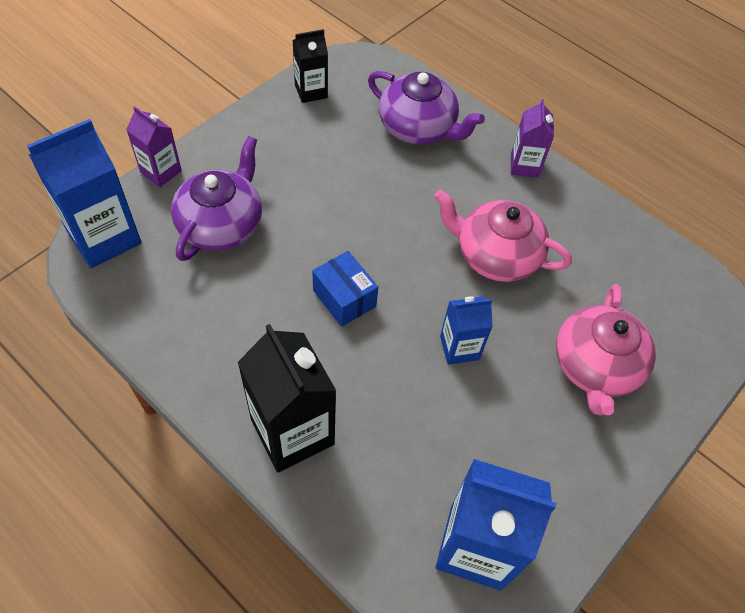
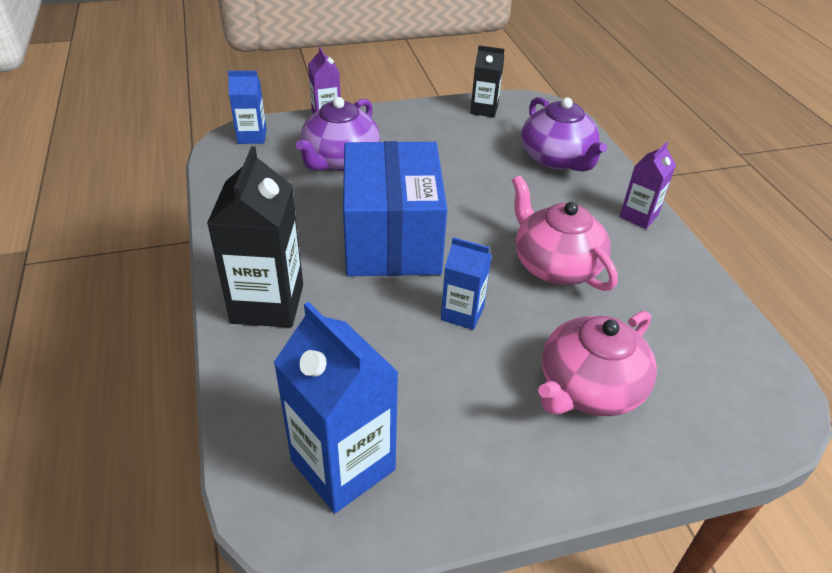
camera: 35 degrees right, 15 degrees down
(104, 237) = (252, 136): blue carton -> blue carton, size x0.57
(221, 225) = (340, 159): purple teapot -> purple teapot turned 150 degrees clockwise
(344, 298) = (392, 239): blue box -> blue box, size x2.20

